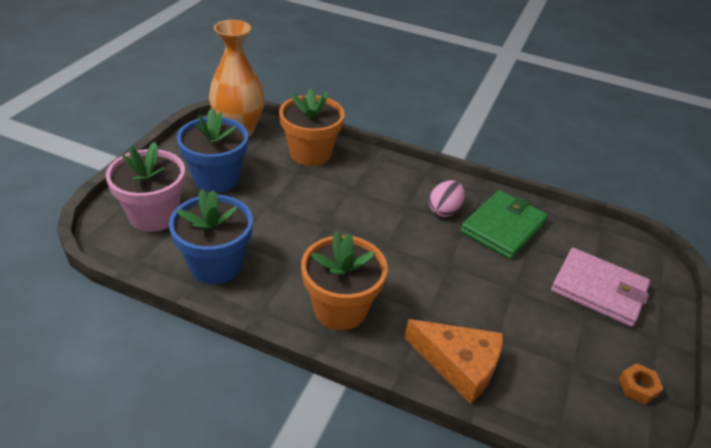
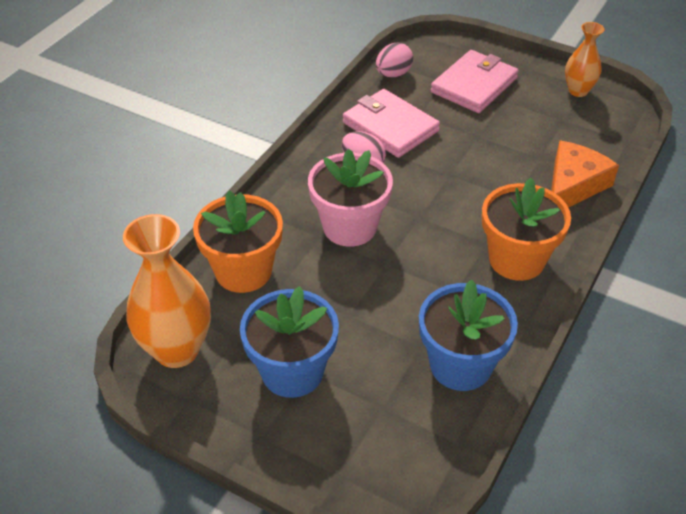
camera: 80 degrees left, 5 degrees up
(154, 215) = (370, 437): pink flower pot -> pink flower pot (349, 227)
(503, 227) = (390, 127): green wallet -> pink wallet
(585, 229) = (393, 74): none -> pink egg
(638, 387) = (578, 91): orange nut -> orange vase

